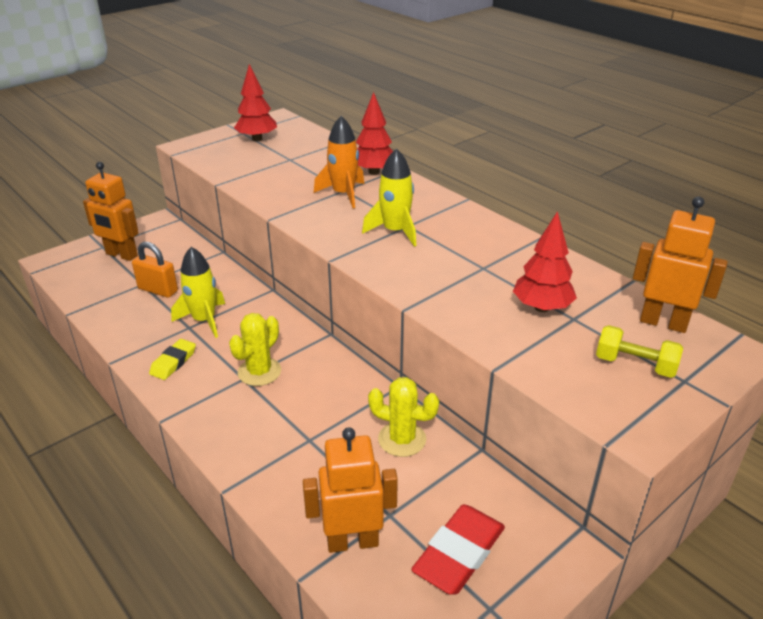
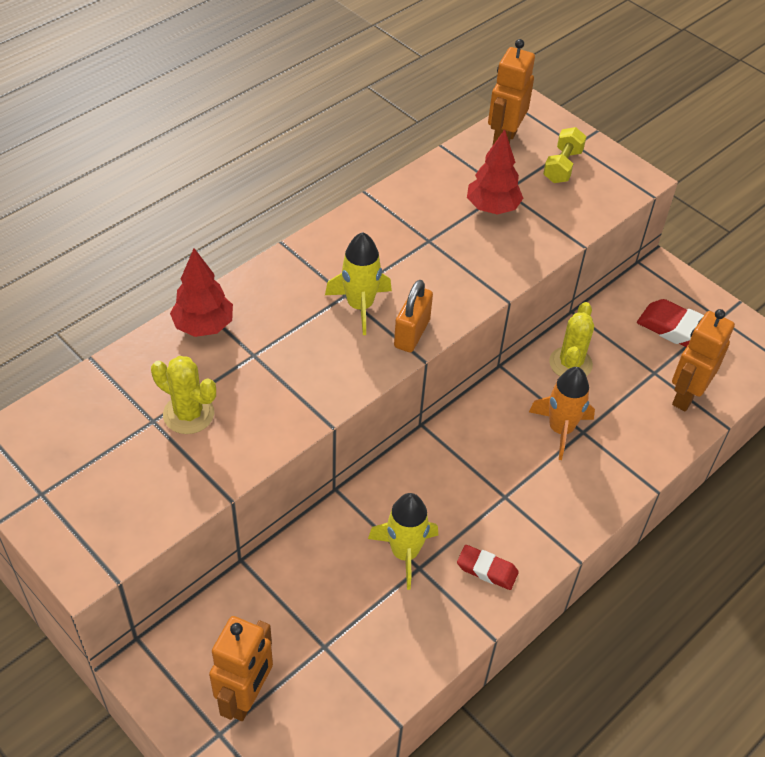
camera: 95 degrees left, 15 degrees up
(158, 290) = (340, 622): orange padlock -> orange padlock (412, 333)
(173, 362) = (487, 570): yellow eraser -> red eraser
(257, 139) = (71, 470): red tree -> none
(259, 372) = (493, 483): yellow cactus -> yellow cactus (188, 414)
(343, 194) = (267, 355): orange rocket -> orange rocket (560, 429)
(352, 541) = (686, 395): orange robot -> orange robot turned 45 degrees clockwise

